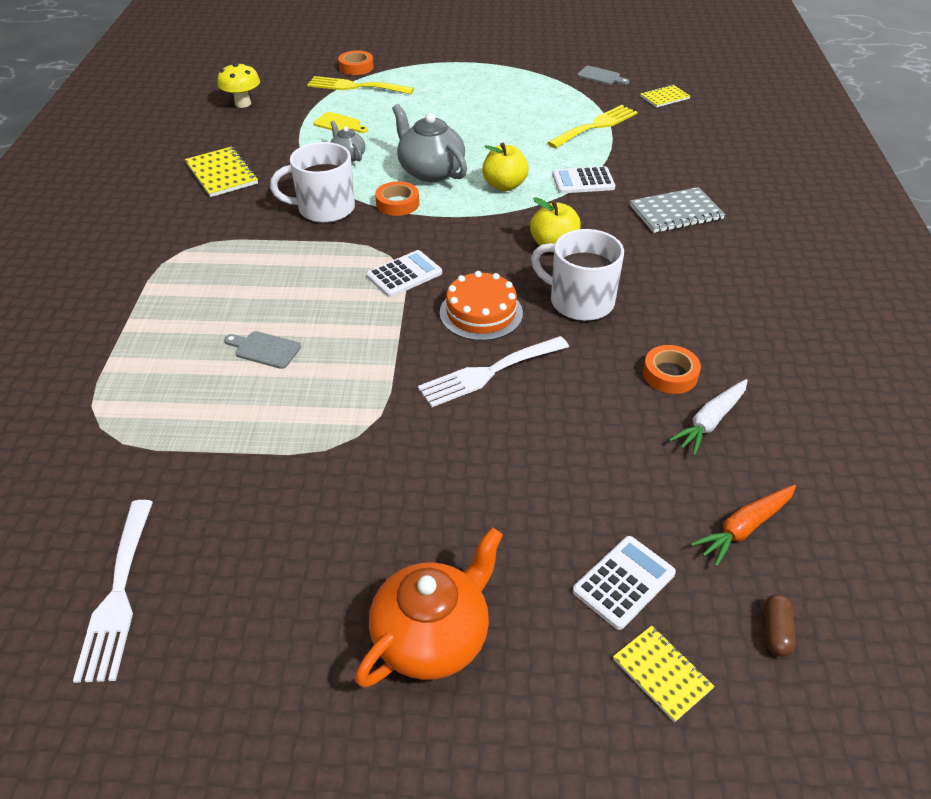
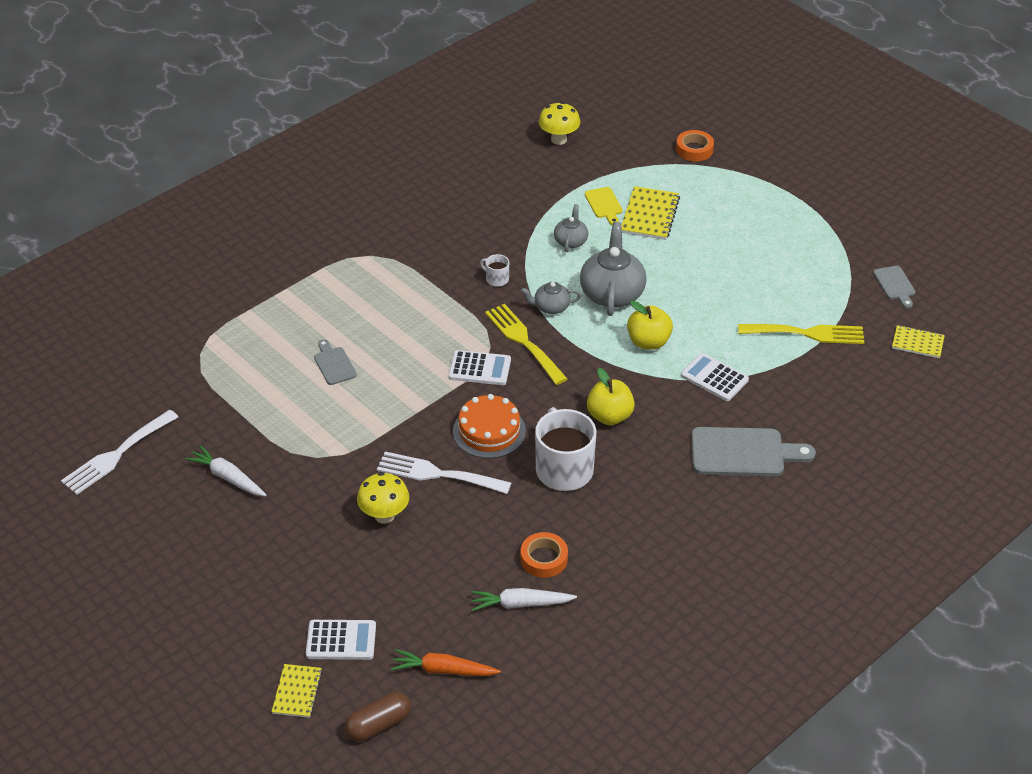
camera: 45 degrees right, 0 degrees up
(222, 174) = (466, 203): yellow notebook -> yellow notebook (650, 215)
(288, 520) = (227, 477): none -> white carrot
(324, 208) = (496, 279): white mug -> white mug, size x0.44
(355, 87) = (666, 171): yellow fork -> yellow fork (523, 341)
(397, 203) = (551, 307): orange tape -> grey teapot
(432, 636) = (221, 587): orange teapot -> none
(494, 439) = (384, 515): none -> yellow mushroom
(676, 212) = (743, 452): grey notebook -> grey cutting board
(775, 631) = (378, 724): brown capsule -> brown capsule, size x1.51

